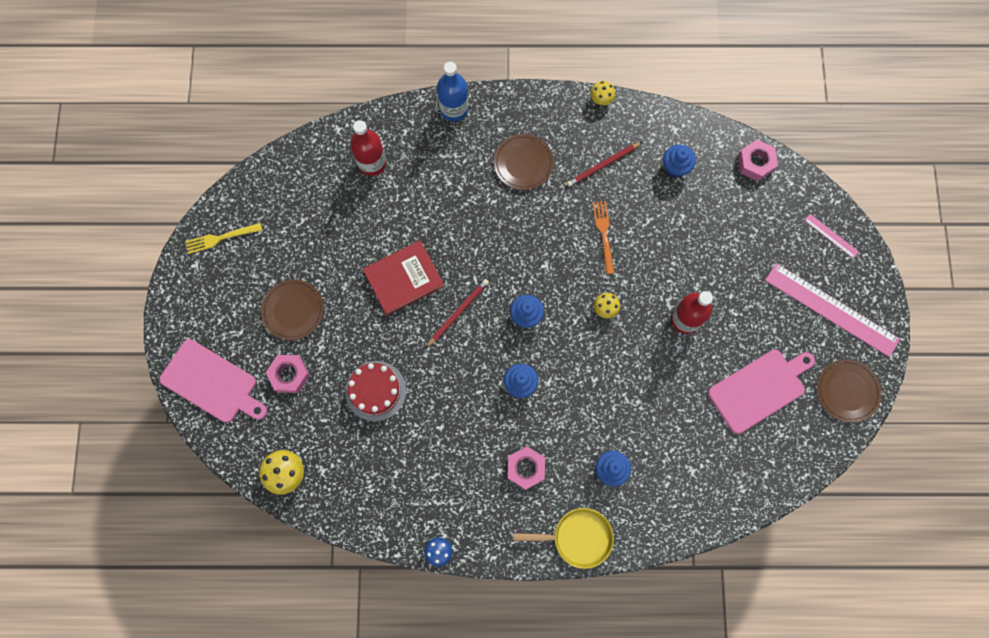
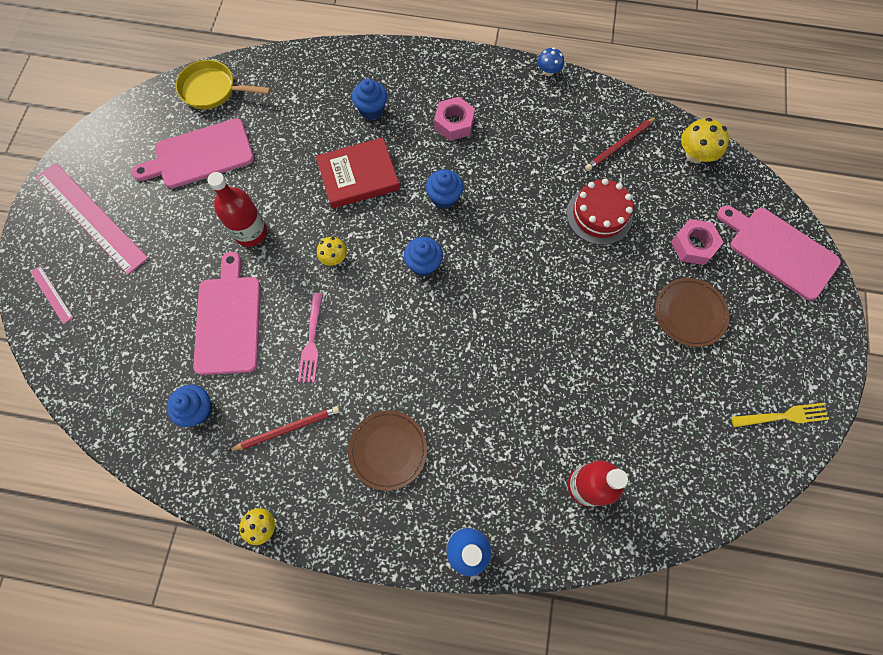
camera: 170 degrees left, 5 degrees down
(403, 279) = (558, 328): red book -> red book (358, 176)
(458, 313) = (500, 279): red pencil -> red pencil (620, 145)
(578, 537) = (417, 63): yellow pan -> yellow pan (212, 90)
(604, 234) = (311, 340): orange fork -> pink fork
(677, 239) = (228, 320): none -> pink cutting board
(755, 163) = (98, 398): pink nut -> none
(847, 391) = (114, 140): brown plate -> none

